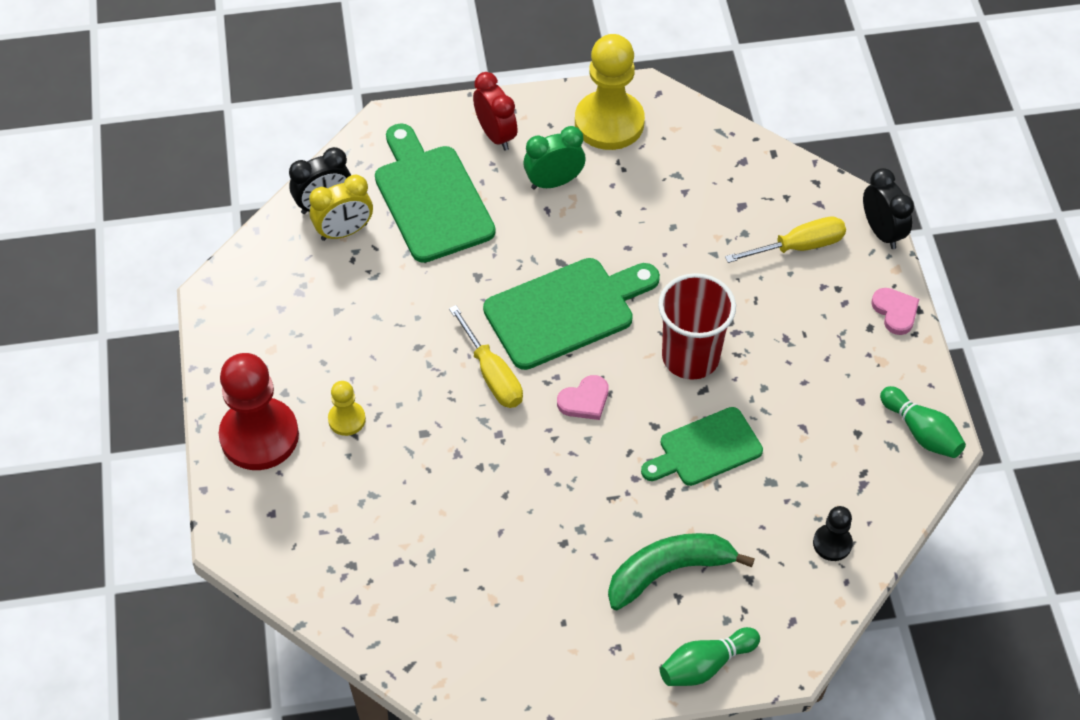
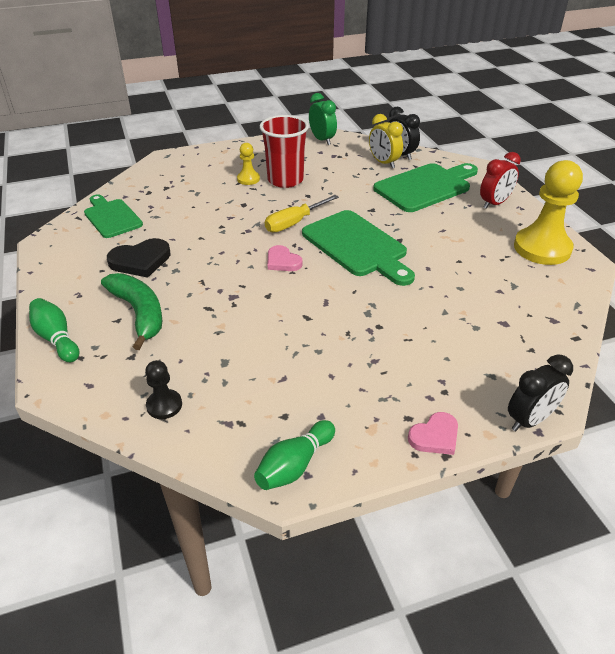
camera: 80 degrees right, 15 degrees down
(259, 436) = (232, 156): red pawn -> none
(550, 572) = (140, 261): none -> black heart
(554, 182) = (469, 230): green clock -> green clock (322, 140)
(690, 357) = (336, 307): red cup -> red cup (285, 180)
(705, 449) = (251, 322): green cutting board -> green cutting board (112, 217)
(799, 246) = (479, 362): yellow screwdriver -> none

